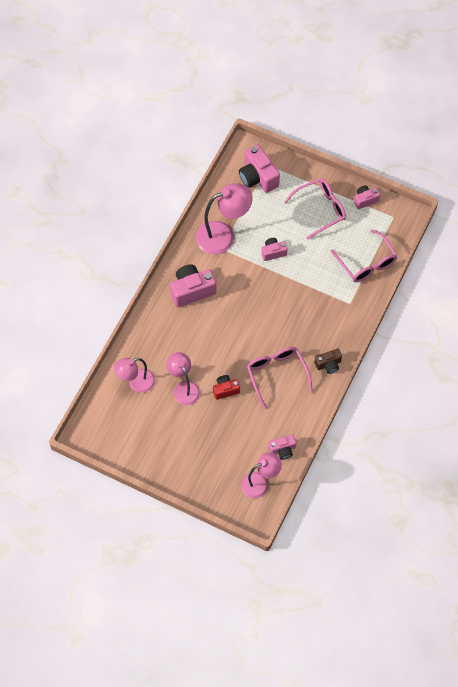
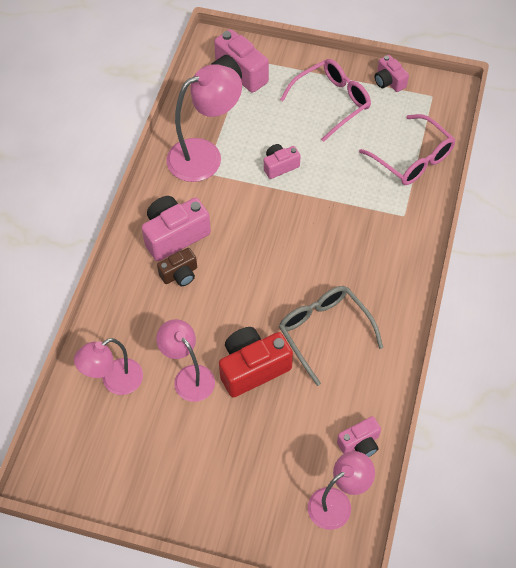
camera: 10 degrees left, 5 degrees down
(225, 390) = (253, 368): red camera -> red camera, size x1.75
(277, 374) = (324, 331): pink glasses -> grey glasses
(328, 364) = (396, 304): brown camera -> brown camera (180, 274)
(365, 200) = (389, 81): pink camera -> pink camera turned 90 degrees counterclockwise

